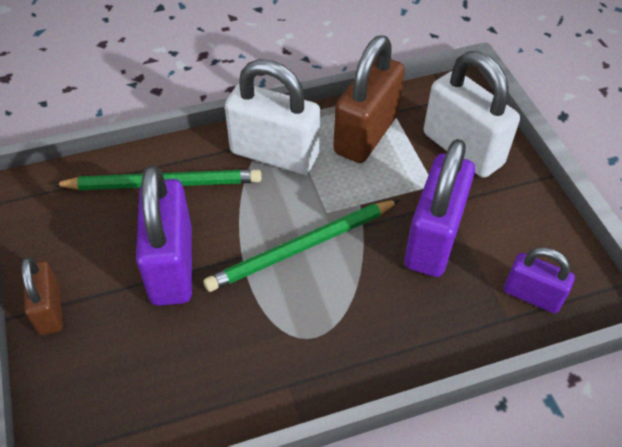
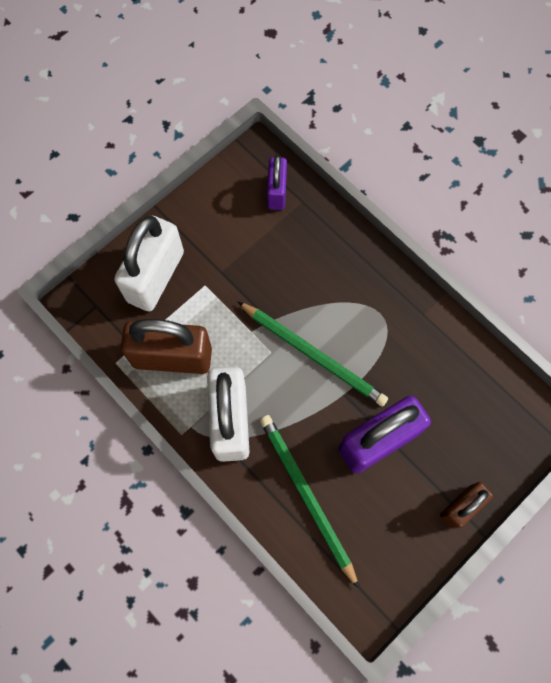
camera: 115 degrees left, 20 degrees up
(433, 239) = (259, 267): purple padlock -> none

